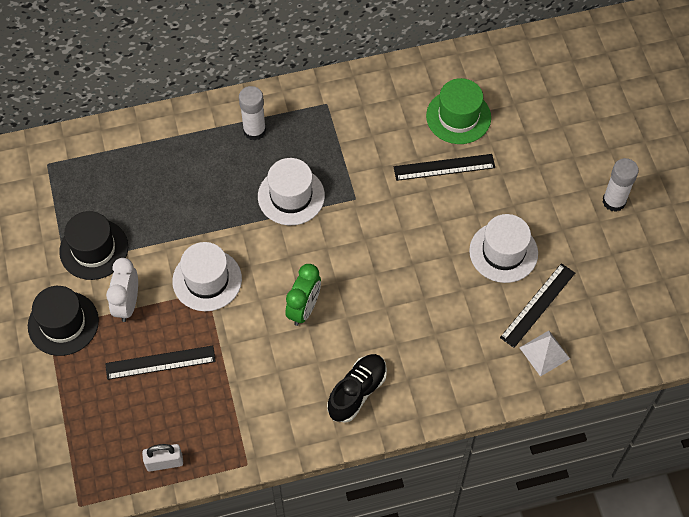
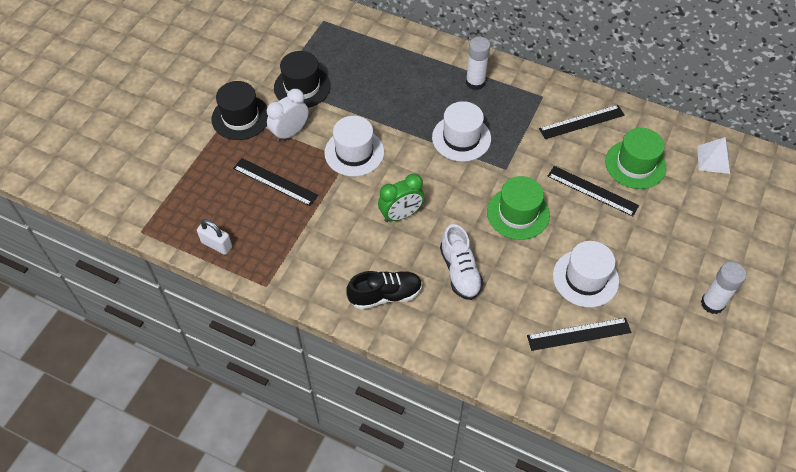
camera: 40 degrees right, 5 degrees down
(381, 106) = (581, 122): none -> black ruler
(400, 323) = (460, 271): none -> white shoe
(401, 233) = (518, 213): none -> green hat
(544, 353) = (552, 372): white pyramid -> white pyramid (713, 159)

